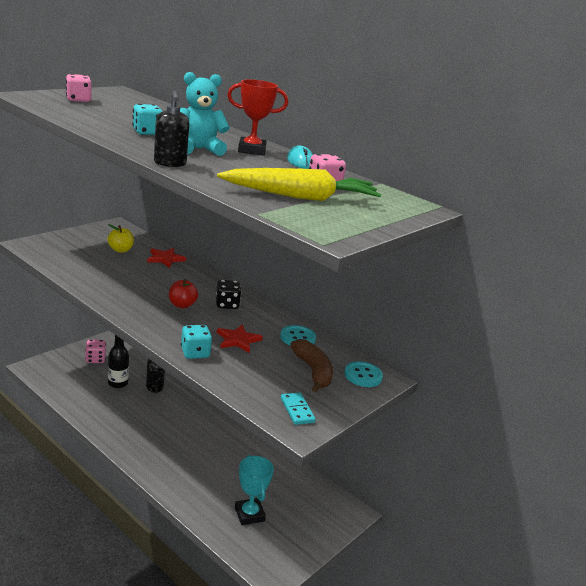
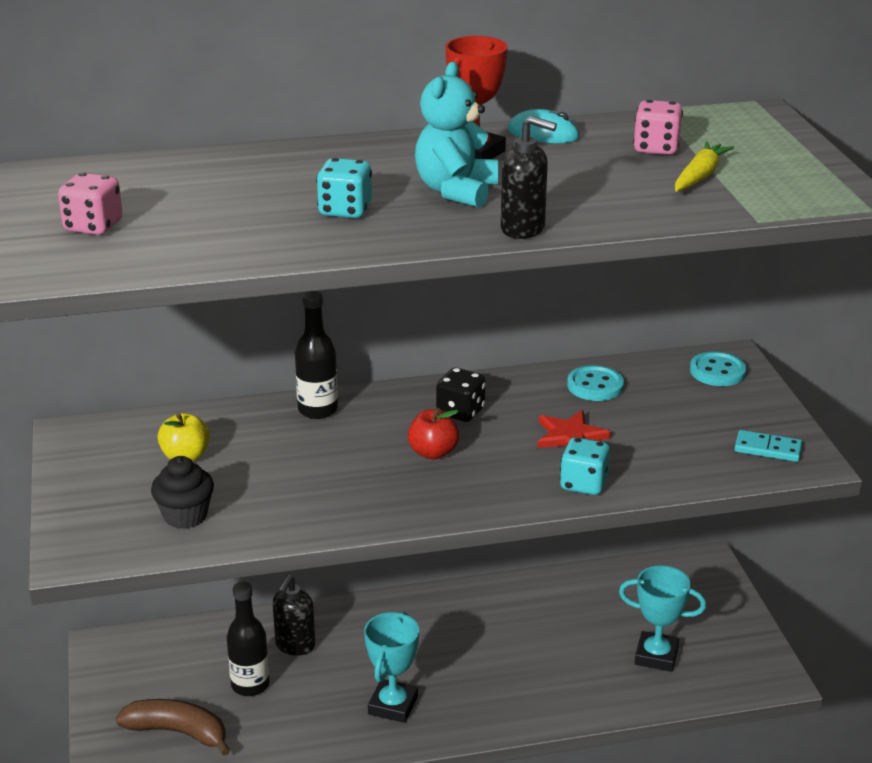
camera: 50 degrees left, 5 degrees up
(74, 259) = (185, 516): none -> black cupcake
(95, 359) = (153, 690): pink dice -> none
(135, 429) = (393, 705): none -> turquoise trophy
(165, 259) = (258, 421): red star -> none
(189, 270) = (318, 410): none -> black bottle
(301, 197) = (699, 176): yellow carrot -> yellow carrot, size x0.54
(313, 371) = (686, 404): brown banana -> brown banana (178, 732)

